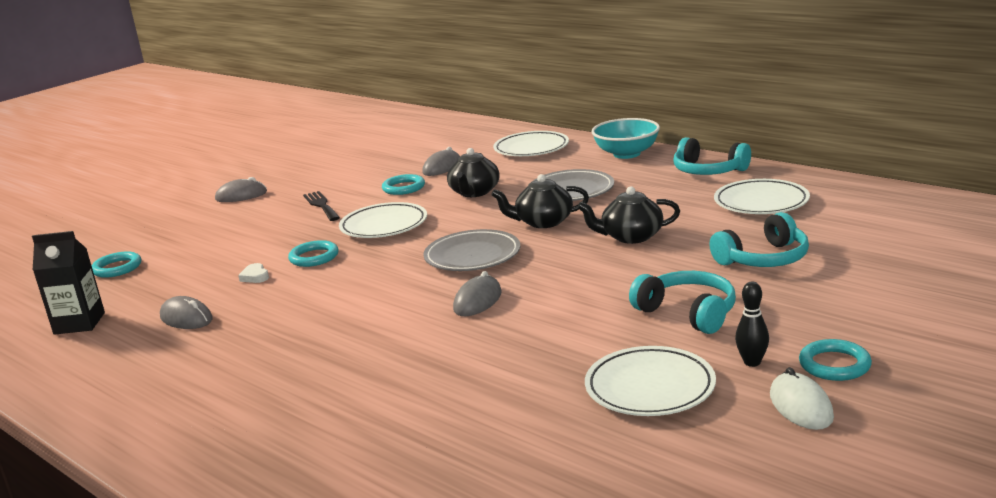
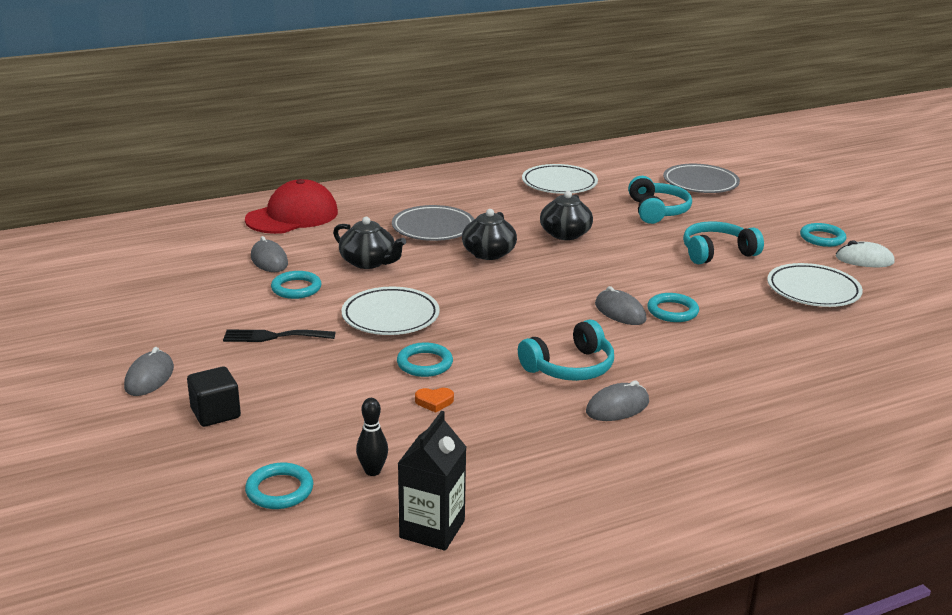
camera: 70 degrees left, 5 degrees up
(186, 318) = (499, 454): grey mouse -> grey mouse (617, 407)
(205, 224) = (215, 413): none -> black cube
(255, 276) = (434, 402): white heart -> orange heart
(472, 256) = (524, 295): grey plate -> grey plate (700, 183)
(505, 323) = (672, 311): none -> turquoise ring
(531, 149) = (292, 216): white plate -> red cap
(626, 154) = (380, 190): turquoise bowl -> none
(708, 171) = (470, 179): turquoise headphones -> turquoise headphones (570, 367)
(752, 362) = (802, 256): black bowling pin -> black bowling pin (372, 471)

